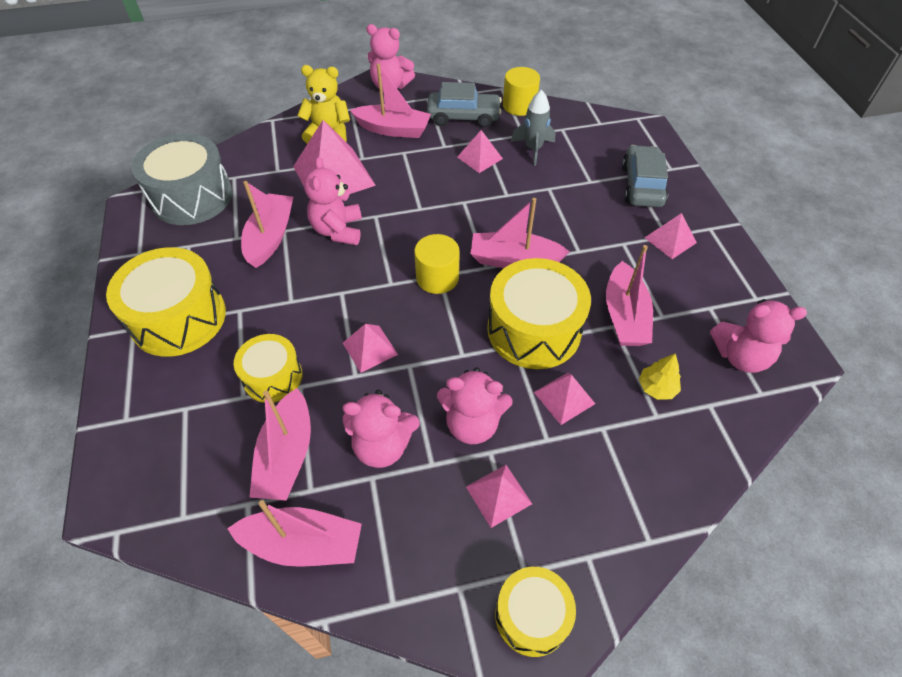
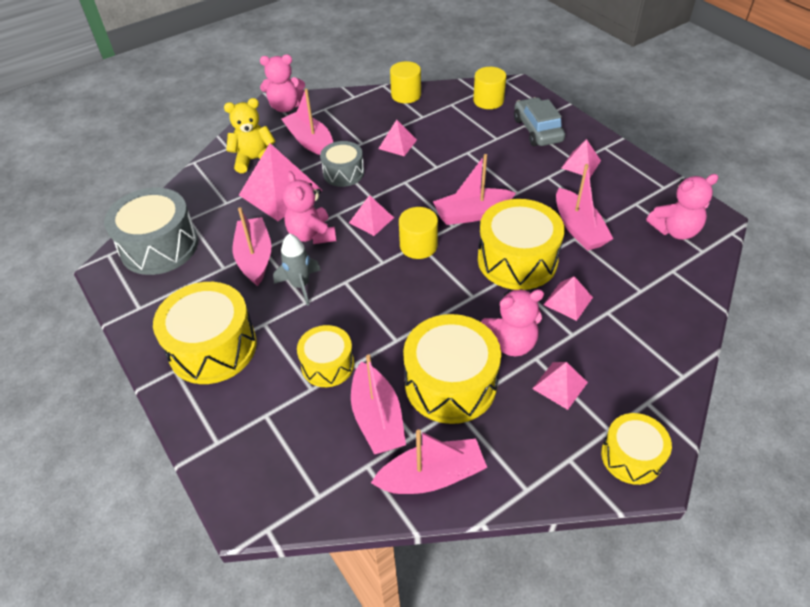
camera: 20 degrees left, 5 degrees down
(370, 348) = (396, 316): pink pyramid -> pink pyramid (371, 220)
(382, 445) = (450, 383): pink teddy bear -> yellow drum
(393, 129) = (310, 141): pink boat -> pink boat turned 120 degrees counterclockwise
(407, 173) = (343, 173): none -> grey drum
(463, 117) = (364, 115): grey car -> none
(533, 149) = (437, 126): grey rocket -> grey rocket (300, 285)
(605, 136) = (488, 100): none -> yellow cylinder
(656, 387) = (630, 271): yellow tree -> none

